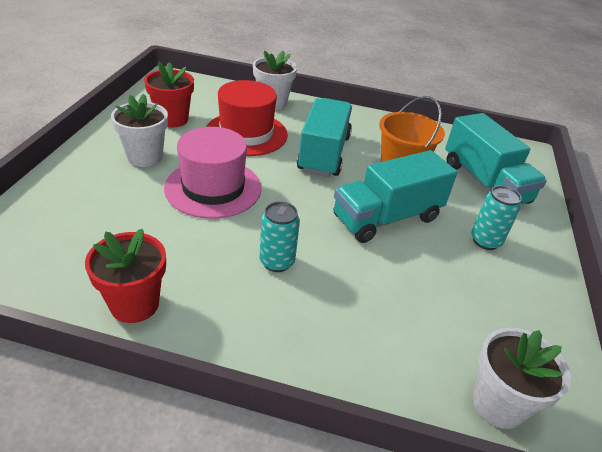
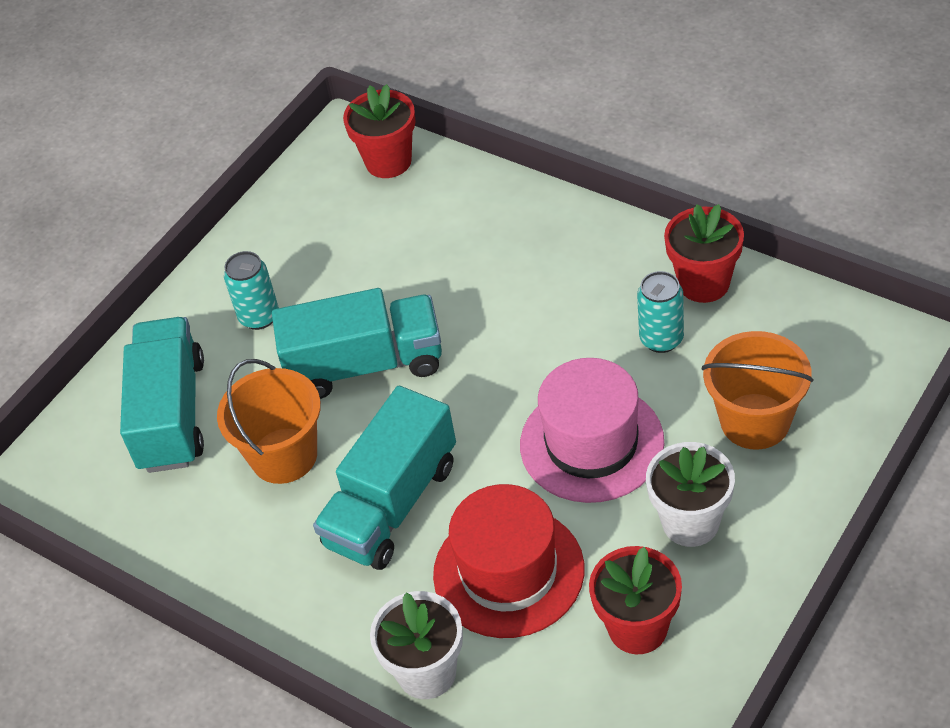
camera: 150 degrees left, 10 degrees up
(98, 207) = (755, 421): none -> orange bucket
(277, 262) = (537, 316): turquoise can -> turquoise can (661, 339)
(498, 404) = (388, 161): white flower pot -> red flower pot

